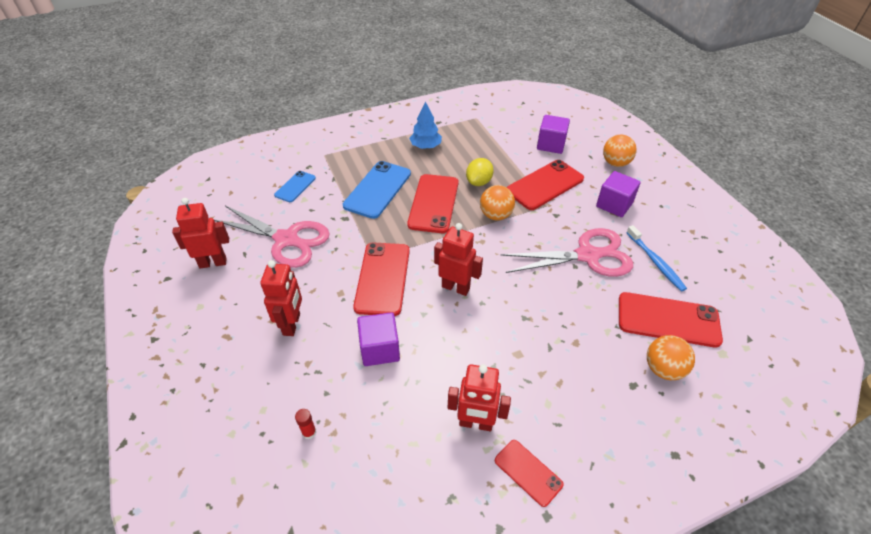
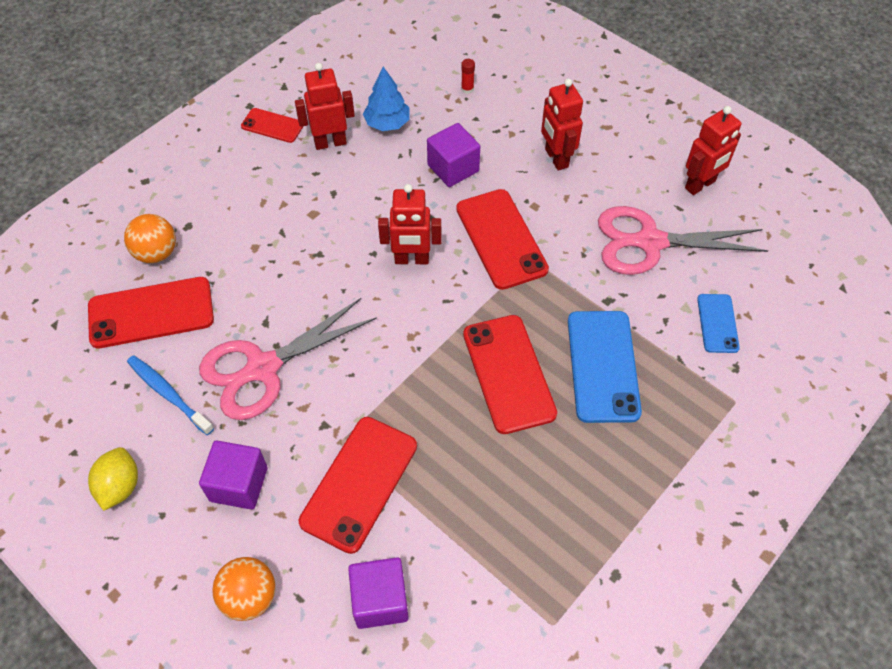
camera: 155 degrees right, 10 degrees up
(425, 146) = (595, 493): blue tree -> blue tree (387, 123)
(479, 182) = (465, 445): yellow lemon -> yellow lemon (120, 486)
(495, 215) = (411, 387): orange ball -> none

